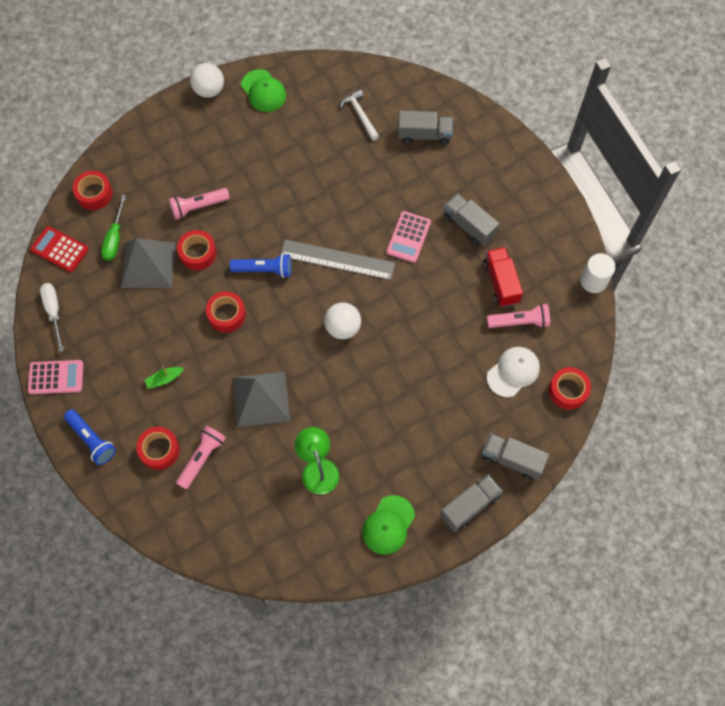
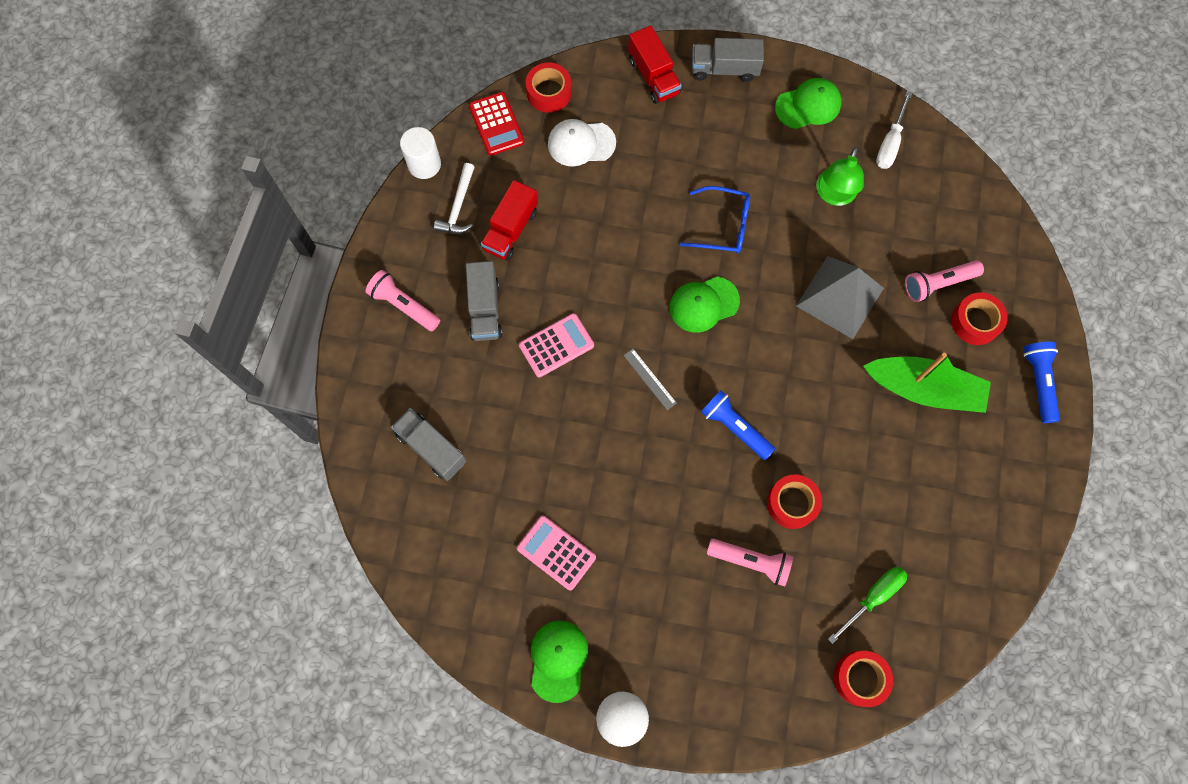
camera: 140 degrees left, 5 degrees up
(54, 312) = (998, 557): white screwdriver -> white screwdriver (890, 143)
(56, 377) = (1038, 478): pink calculator -> pink calculator (556, 553)
(59, 249) = (946, 633): red calculator -> red calculator (496, 124)
(148, 265) = (856, 533): grey pyramid -> none
(164, 379) = (924, 389): green boat -> green boat, size x2.44
(226, 315) = (811, 408): red tape -> none
(337, 259) = (649, 379): grey ruler -> grey ruler, size x0.48
(343, 328) = (703, 304): white ball -> green cap
(360, 115) = (477, 532): white hammer -> white hammer (458, 206)
(374, 388) = (722, 226): none -> blue glasses
(512, 460) = (653, 76): grey truck -> red truck
(519, 322) = (530, 181): pink flashlight -> pink flashlight (404, 305)

